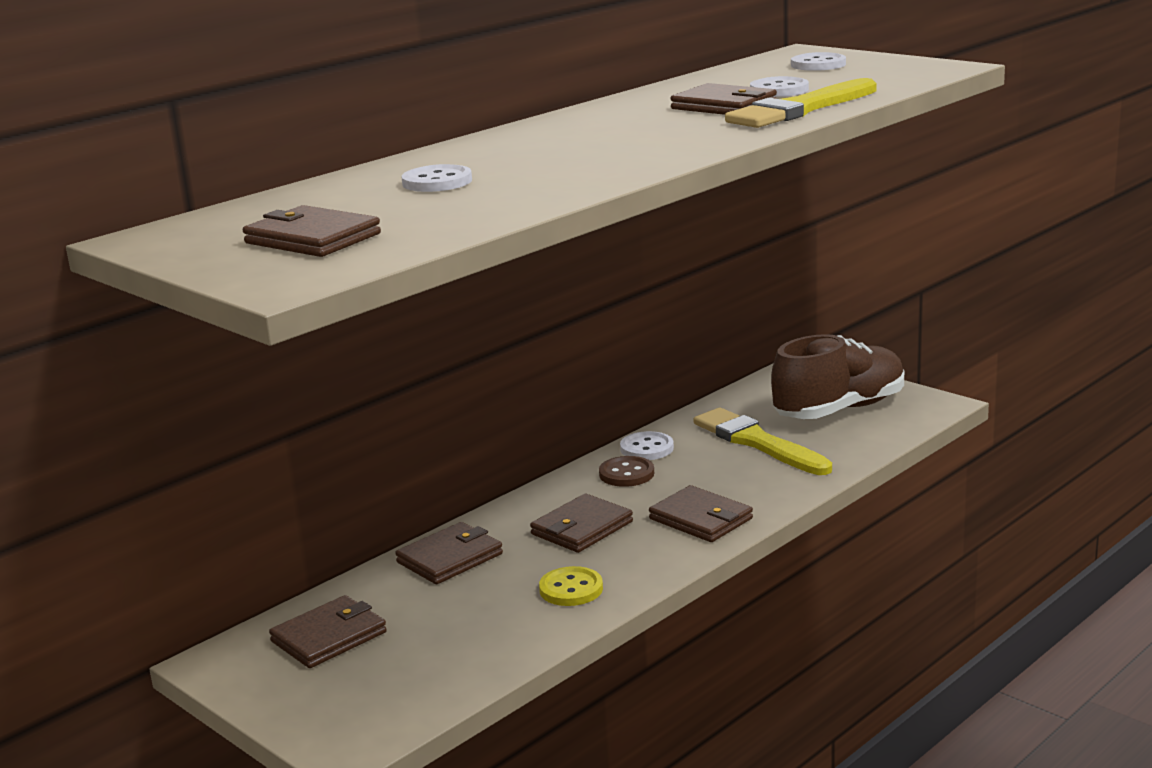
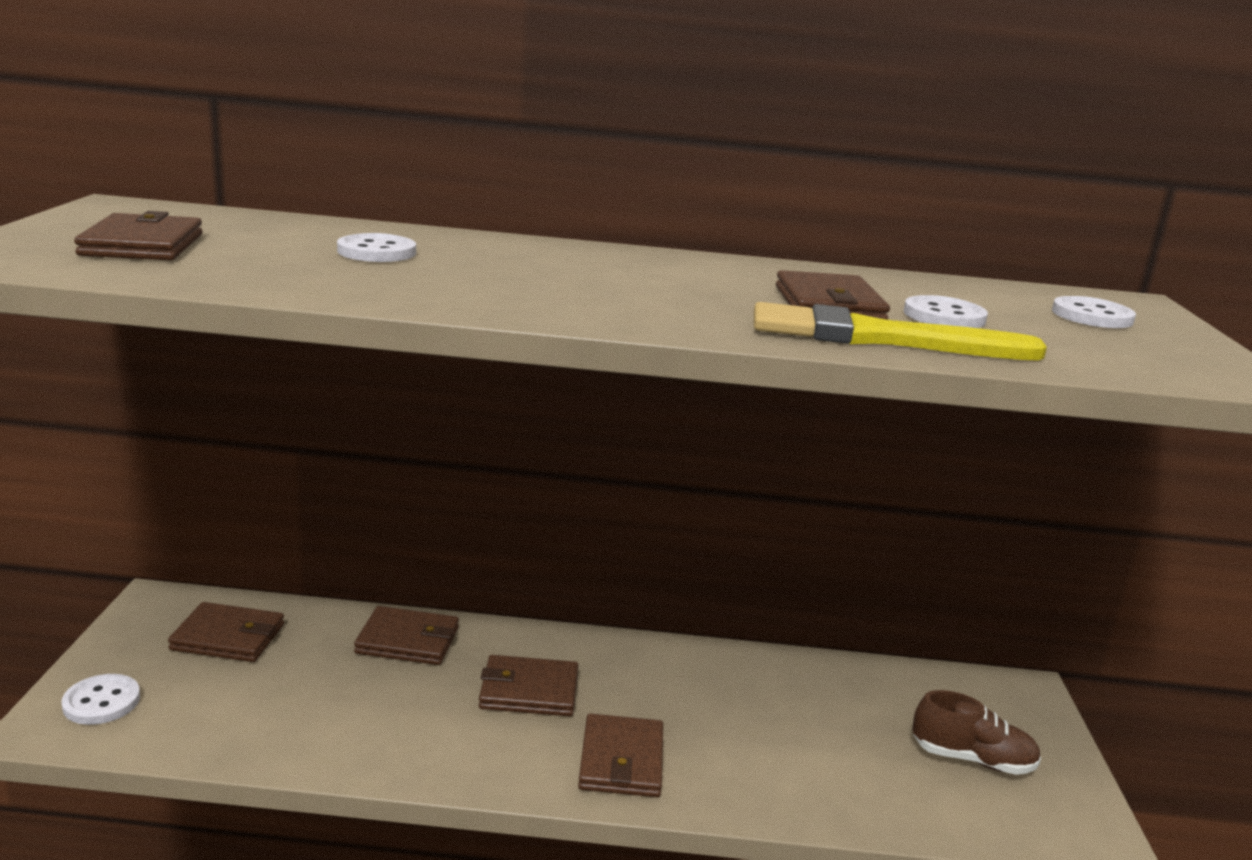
camera: 45 degrees right, 0 degrees up
(571, 589) = (407, 734): yellow button -> none
(626, 474) = (660, 672): brown button -> none
(647, 448) = (724, 663): white button -> white button (101, 702)
(758, 442) = (824, 730): yellow brush -> none
(839, 410) = (972, 759): brown shoe -> brown shoe, size x0.58

